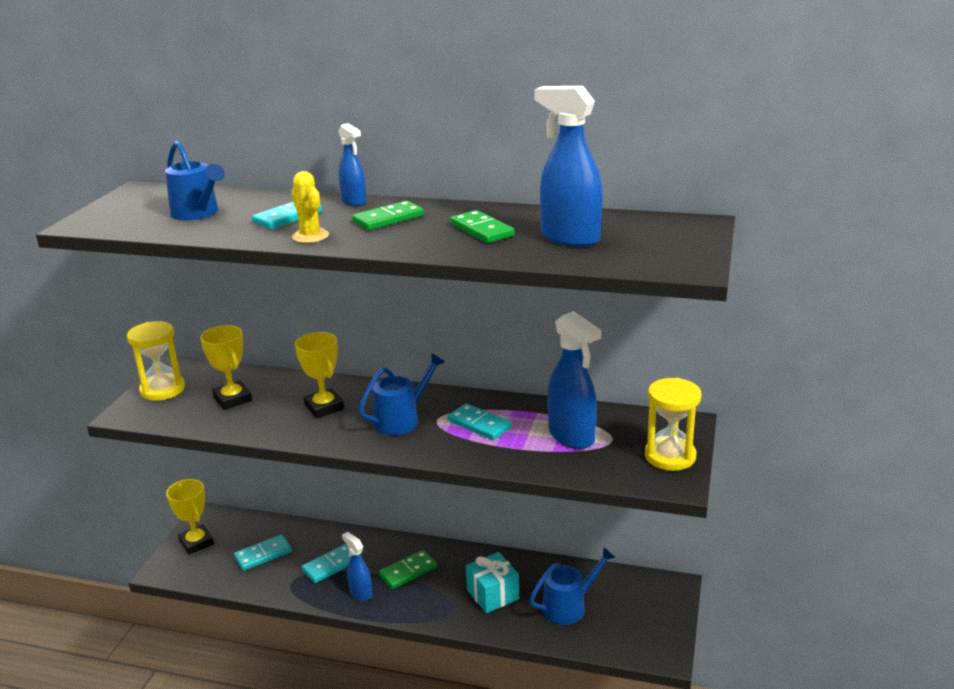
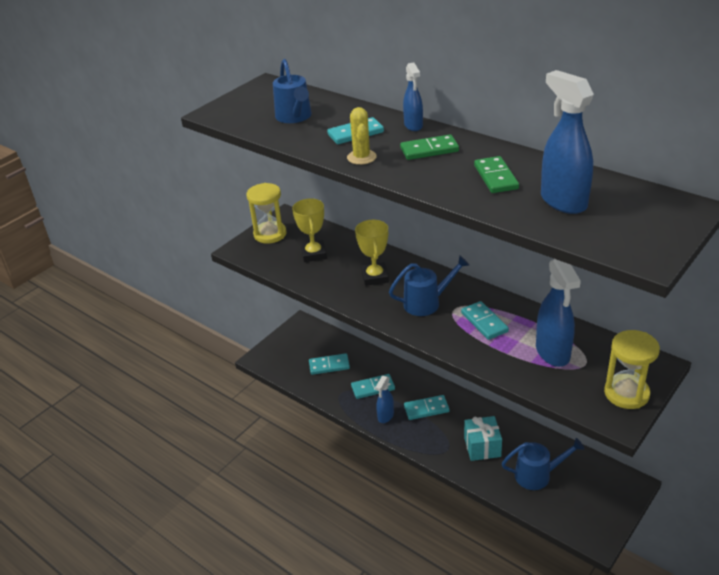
camera: 25 degrees right, 10 degrees up
(196, 543) = (288, 343): yellow trophy -> none
(360, 593) = (385, 416): blue spray bottle -> blue spray bottle turned 135 degrees counterclockwise
(408, 571) = (426, 409): green domino -> turquoise domino

